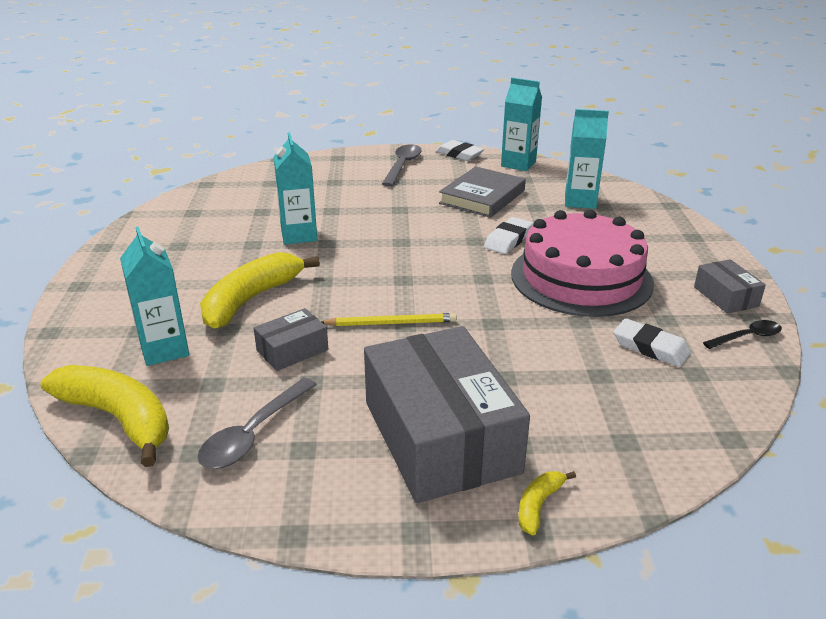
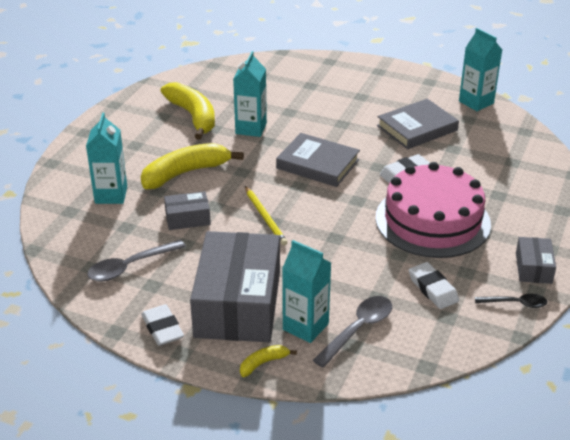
camera: 25 degrees right, 5 degrees up
(119, 418) = (62, 233): yellow banana -> yellow banana (193, 116)
(391, 323) = (265, 217): yellow pencil -> yellow pencil turned 45 degrees clockwise
(402, 166) = (376, 82): grey spoon -> grey spoon (358, 329)
(406, 253) = (317, 164): none -> grey book
(459, 154) = (433, 80): white eraser -> white eraser (162, 328)
(580, 201) = (496, 152): turquoise carton -> turquoise carton (305, 326)

